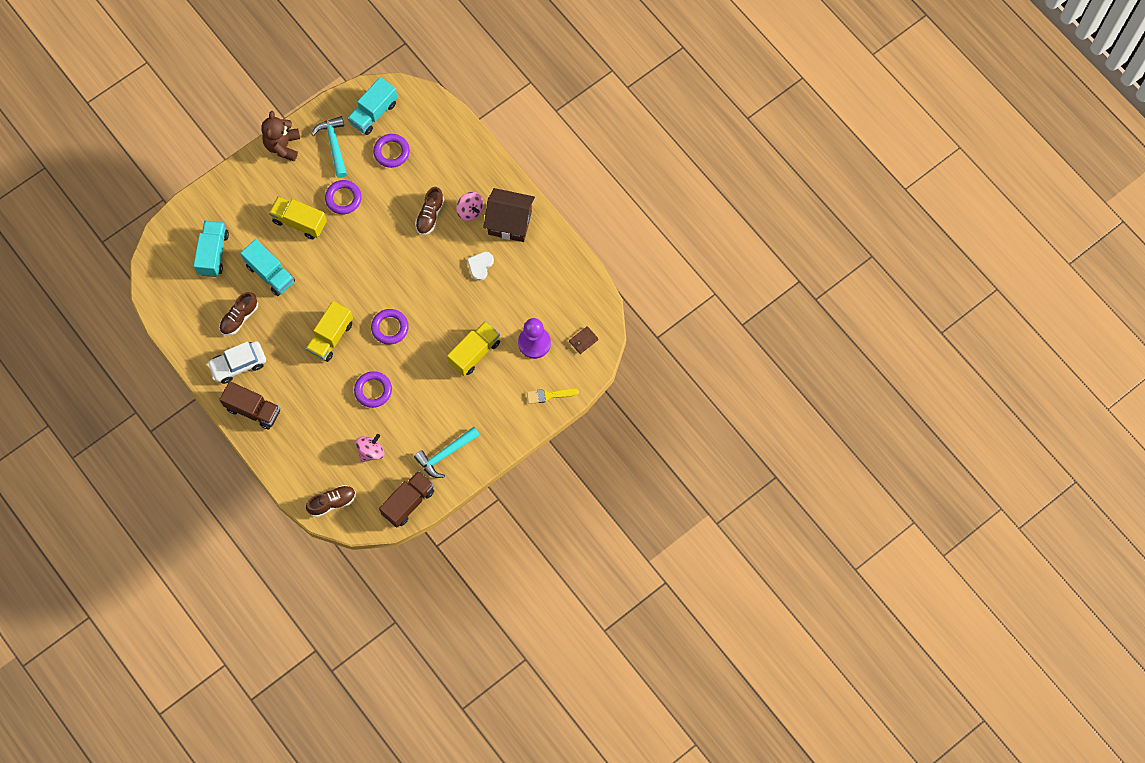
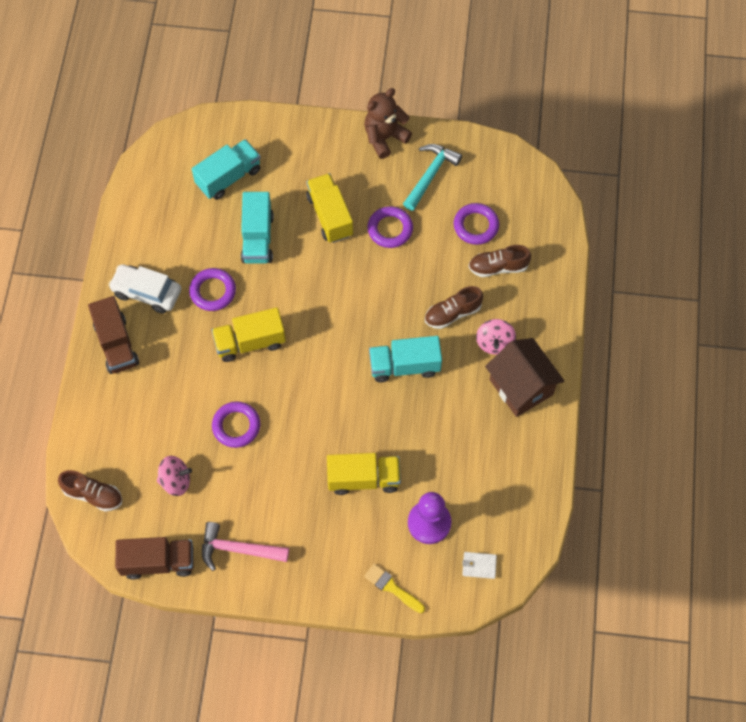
camera: 45 degrees right, 5 degrees down
(239, 317) = (191, 252): brown shoe -> brown shoe (498, 267)
(373, 113) = (495, 178): turquoise truck -> turquoise truck (404, 366)
(390, 328) = (311, 382): purple ring -> purple ring (213, 291)
(445, 454) = (238, 549): turquoise hammer -> pink hammer
(480, 266) = (452, 402): white heart -> none
(583, 340) = (479, 566): brown wallet -> white wallet

